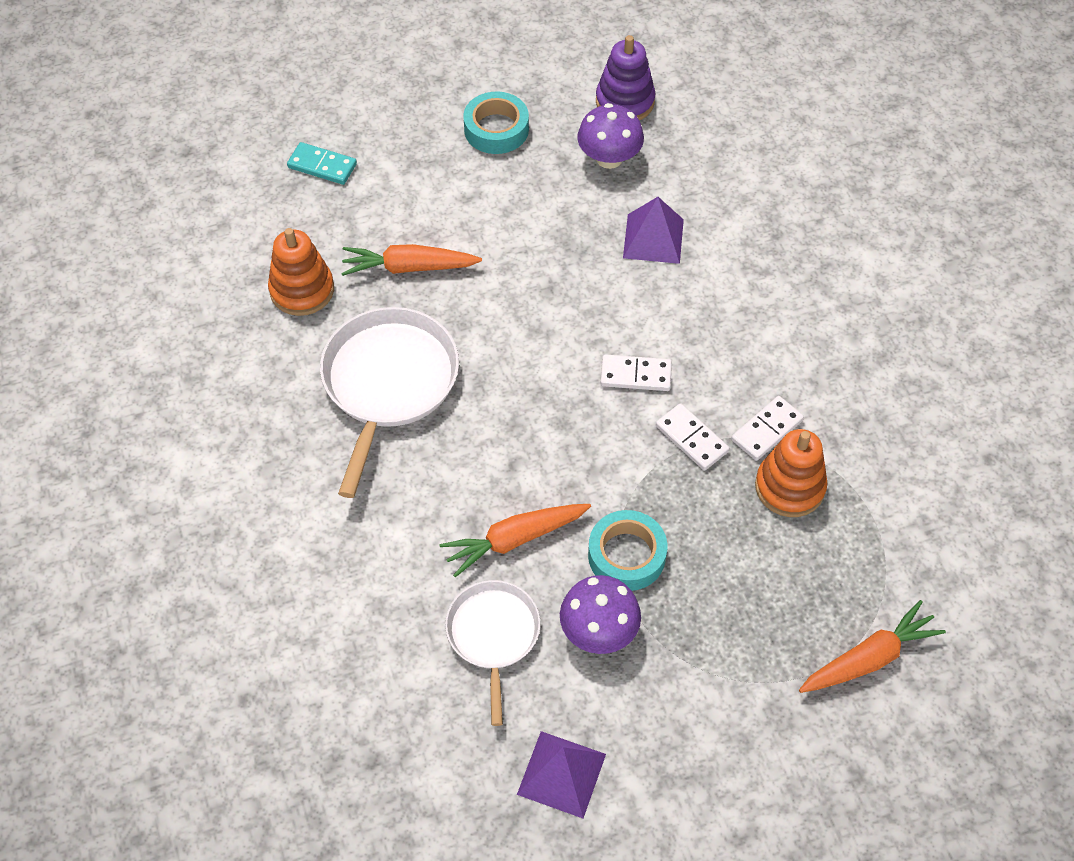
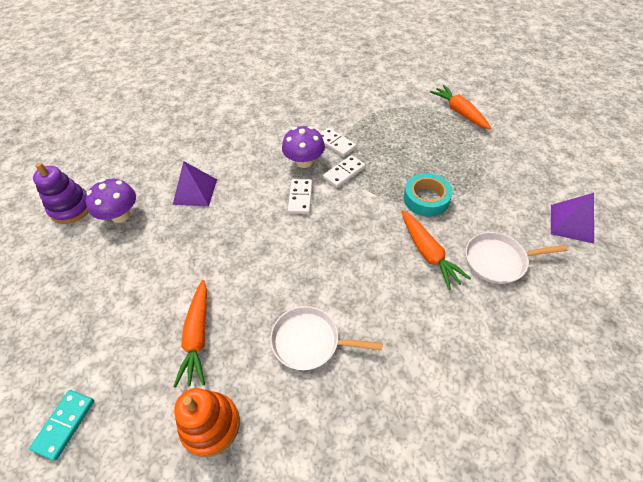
camera: 90 degrees left, 5 degrees down
(388, 383) = (309, 341): white pan -> white pan, size x0.62
(496, 129) = (69, 284): turquoise tape -> none
(599, 631) = (478, 210): purple mushroom -> purple mushroom (304, 161)
(789, 487) = (370, 136): orange stacking toy -> none

